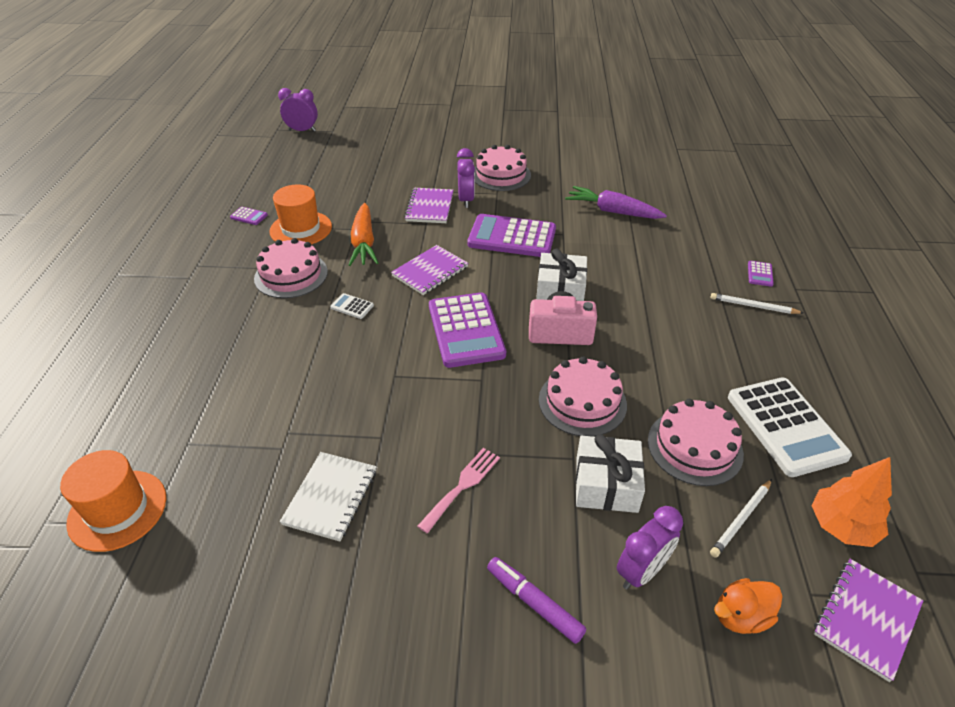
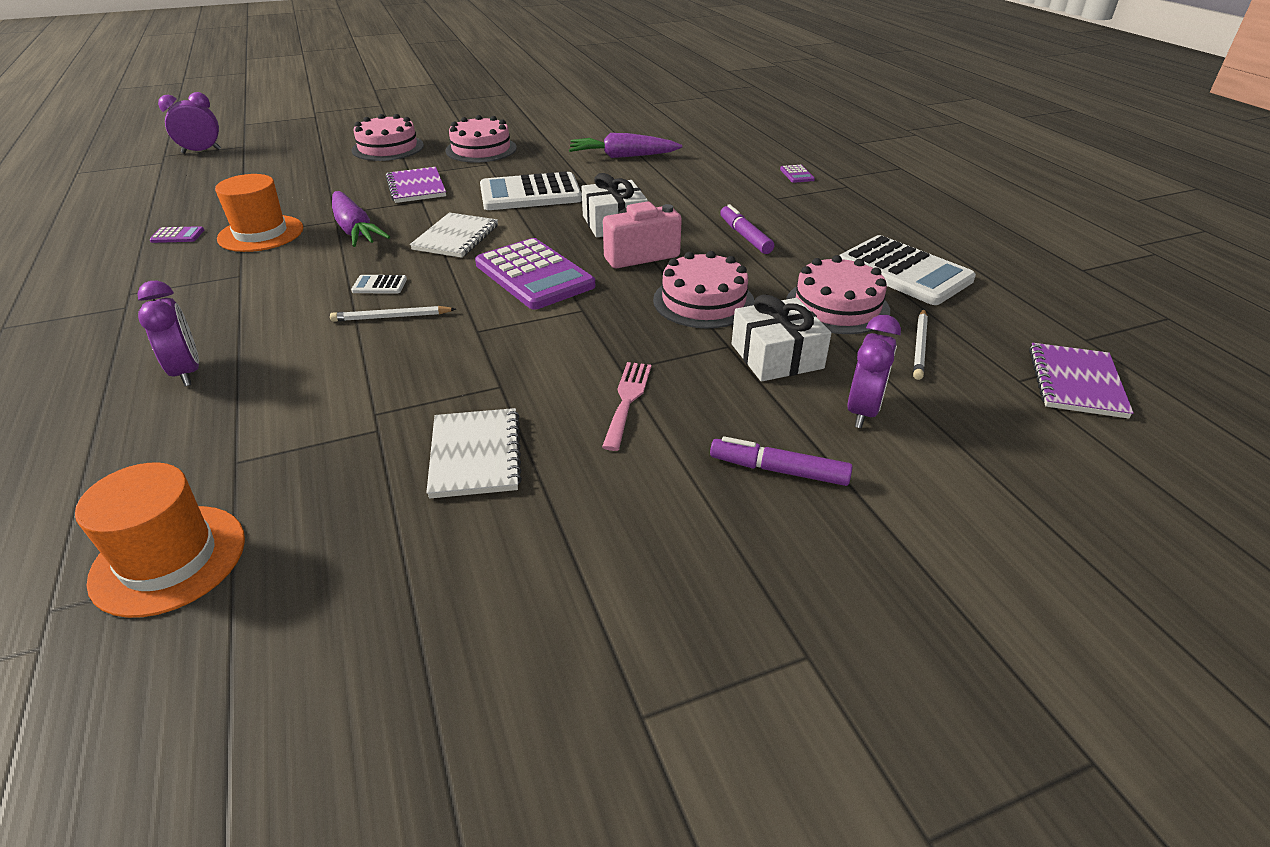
camera: 25 degrees left, 5 degrees down
(291, 275) = (276, 275): pink cake -> pink cake (388, 148)
(364, 243) = (355, 230): orange carrot -> purple carrot
(430, 272) = (456, 237): purple notebook -> white notebook
(466, 200) = (455, 174): purple clock -> purple clock (187, 372)
(512, 237) = (530, 194): purple calculator -> white calculator
(663, 338) = (745, 236): none -> purple marker
(741, 616) = (976, 415): orange duck -> none
(753, 306) = (809, 197): white pencil -> white pencil (391, 317)
(841, 526) = (1004, 326): orange tree -> none

